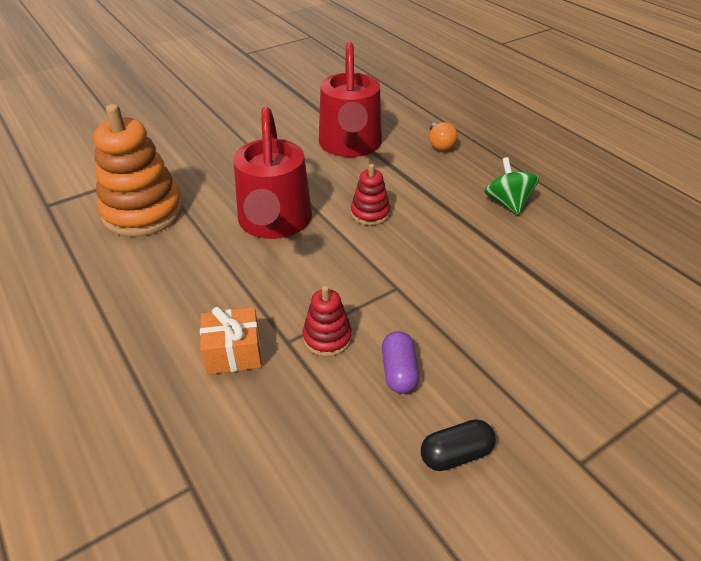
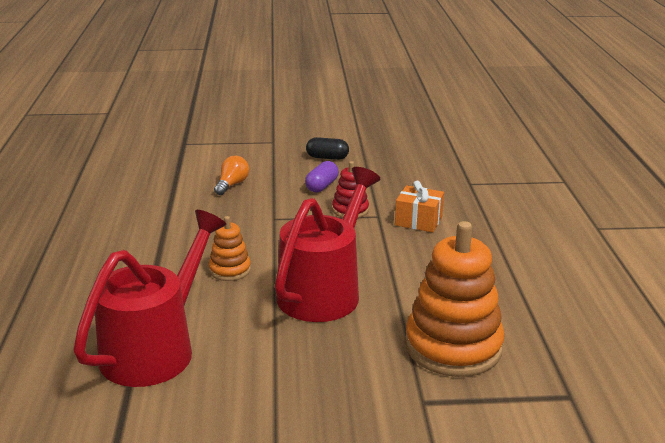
camera: 150 degrees left, 15 degrees down
(370, 213) = (230, 270): red stacking toy -> orange stacking toy
(440, 144) = (62, 312): orange light bulb -> orange light bulb (232, 185)
(507, 203) = (105, 239): green spinning top -> none

